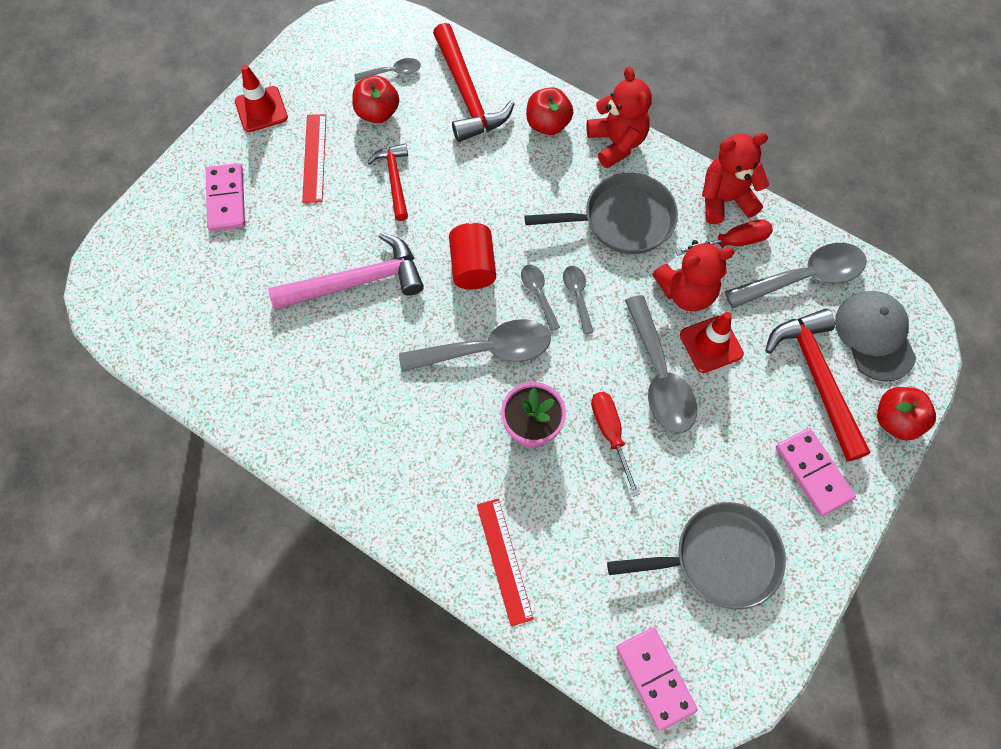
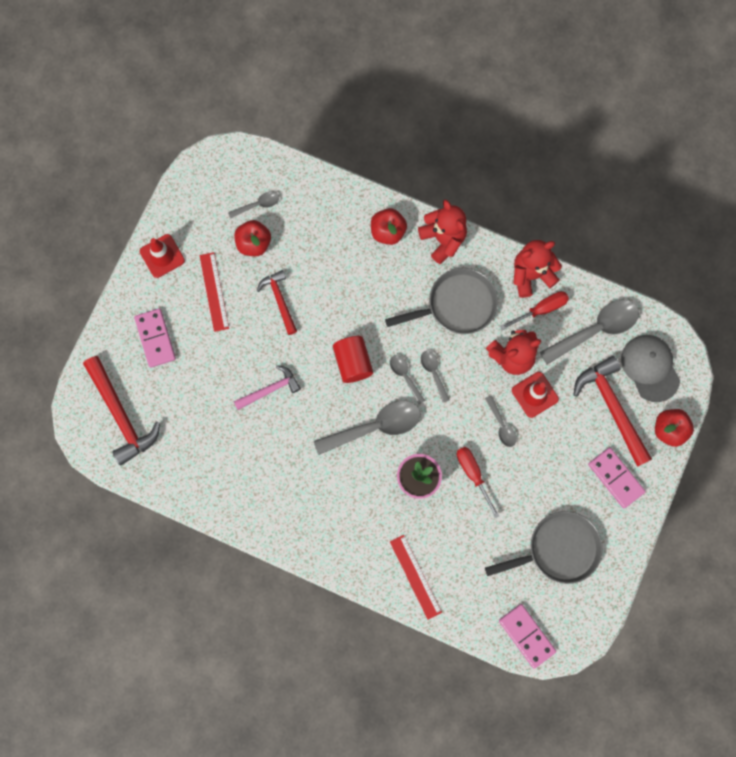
camera: 10 degrees left, 10 degrees up
(357, 282) = (270, 389): pink hammer -> pink hammer, size x0.60
(467, 94) = (320, 215): red hammer -> red hammer (121, 415)
(660, 376) = (501, 425): grey spoon -> grey spoon, size x0.51

